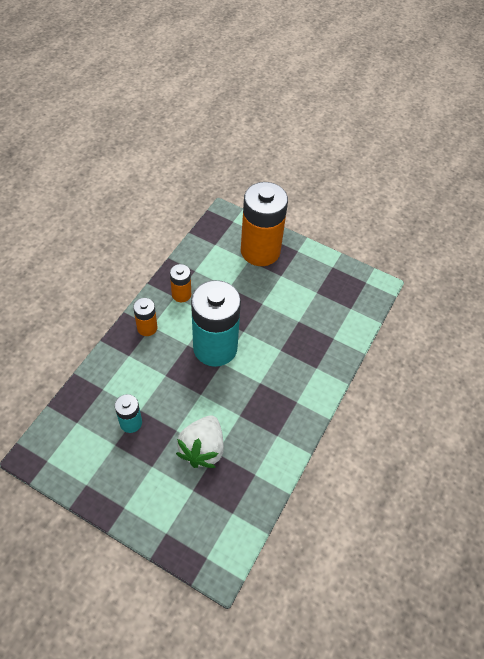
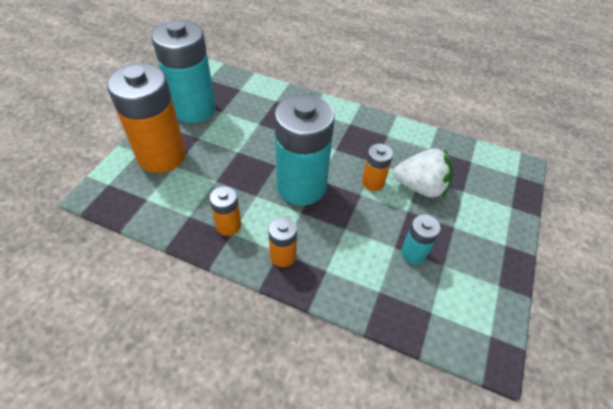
camera: 95 degrees left, 5 degrees down
(213, 407) = (373, 182): none -> orange battery
(319, 271) = (194, 109): none -> turquoise battery

